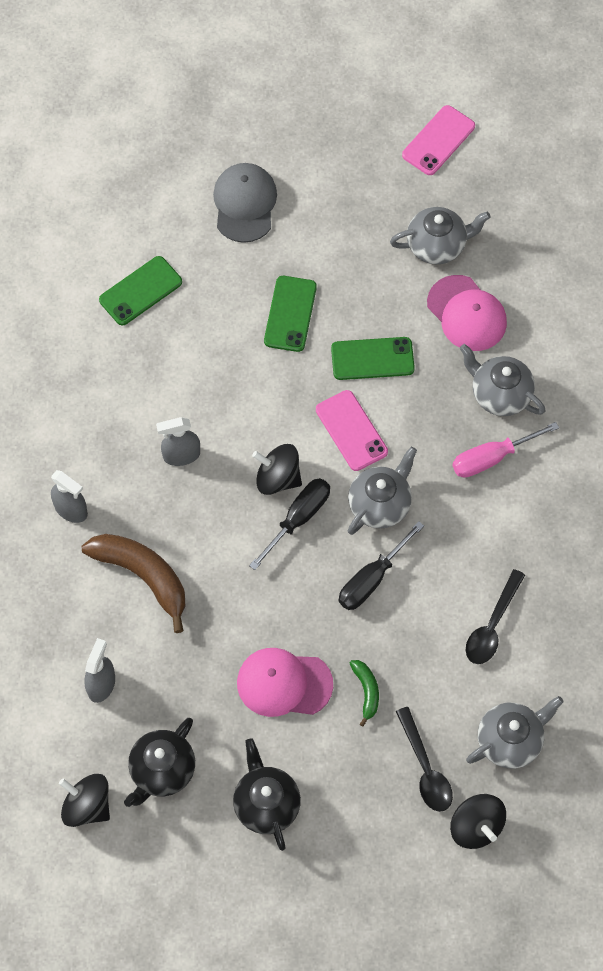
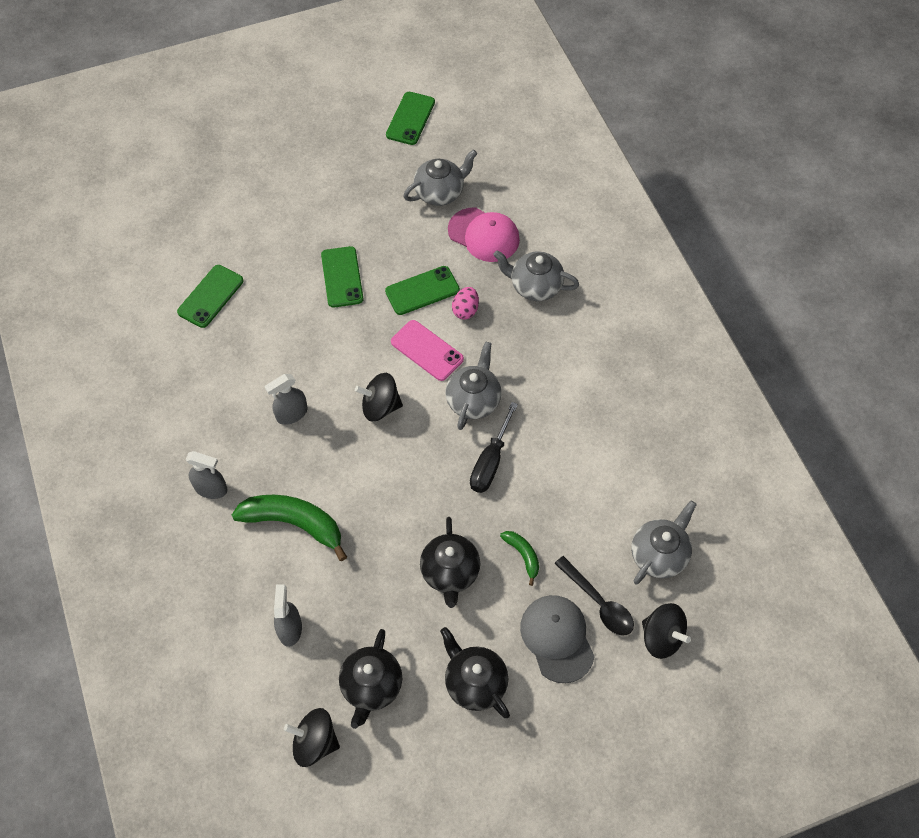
camera: 20 degrees left, 5 degrees down
(143, 576) = (294, 523): brown banana -> green banana
(245, 204) = (273, 206): grey cap -> grey cap (557, 638)
(284, 683) = (450, 573): pink cap -> black teapot
(298, 519) = (410, 434): black screwdriver -> none
(411, 397) = (465, 310): none -> pink egg
(438, 140) = (410, 118): pink phone -> green phone
(492, 457) = (549, 336): pink screwdriver -> none
(492, 626) = (604, 466): black spoon -> none

